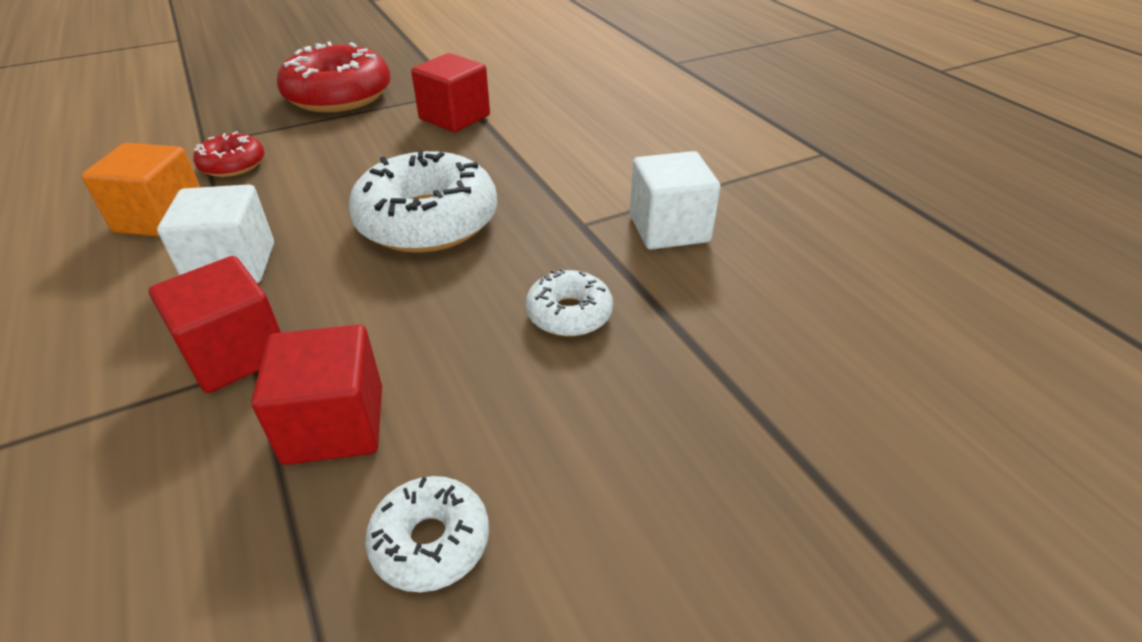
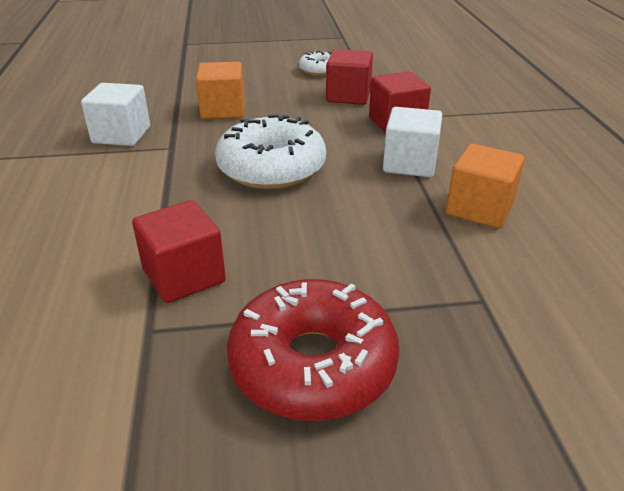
camera: 160 degrees left, 5 degrees down
(233, 164) = (436, 256): red donut -> none
(569, 314) = (223, 110): white donut -> orange cube

